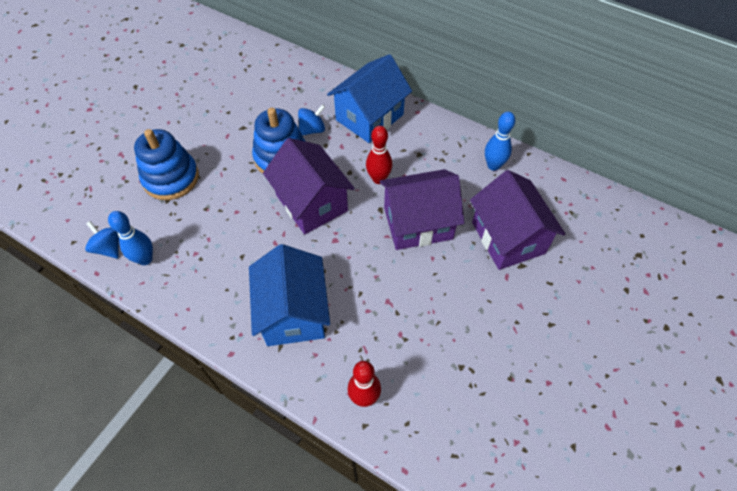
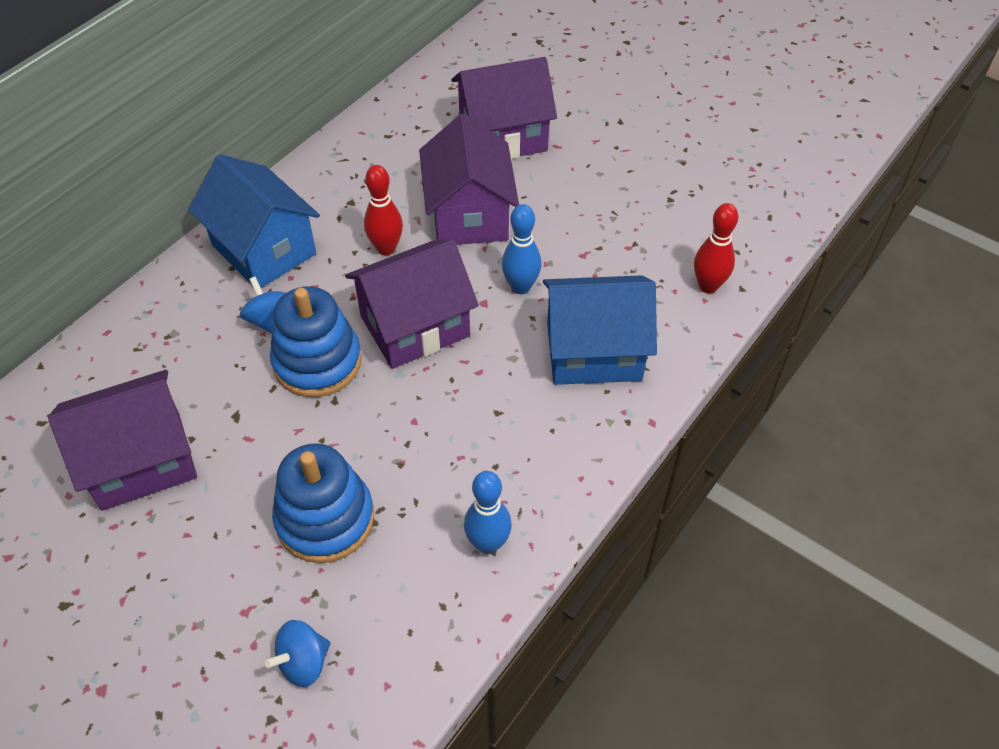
camera: 85 degrees left, 5 degrees down
(109, 248) = (458, 603): blue spinning top -> blue spinning top (303, 662)
(214, 95) = (141, 461): none -> purple house
(493, 165) = (389, 132): blue bowling pin -> blue bowling pin (521, 287)

